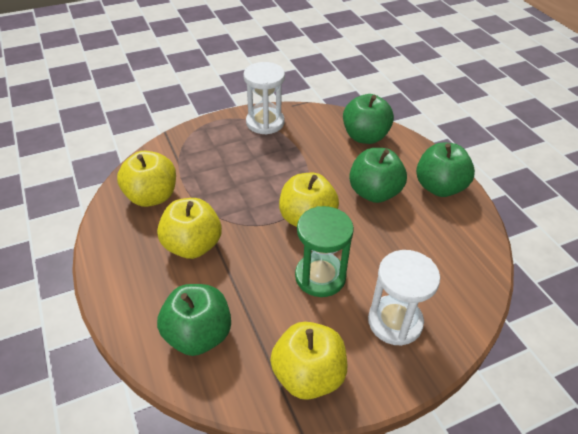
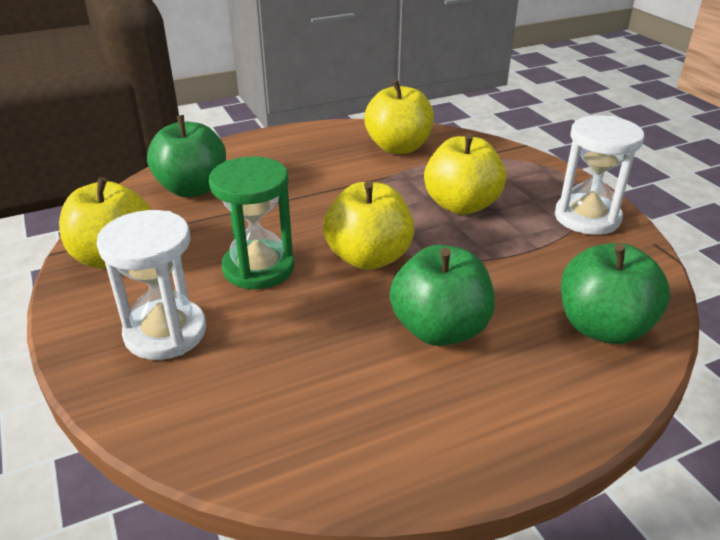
camera: 90 degrees right, 10 degrees down
(192, 245) = (319, 177): yellow apple -> yellow apple (461, 205)
(439, 187) = (474, 425): green apple -> none

